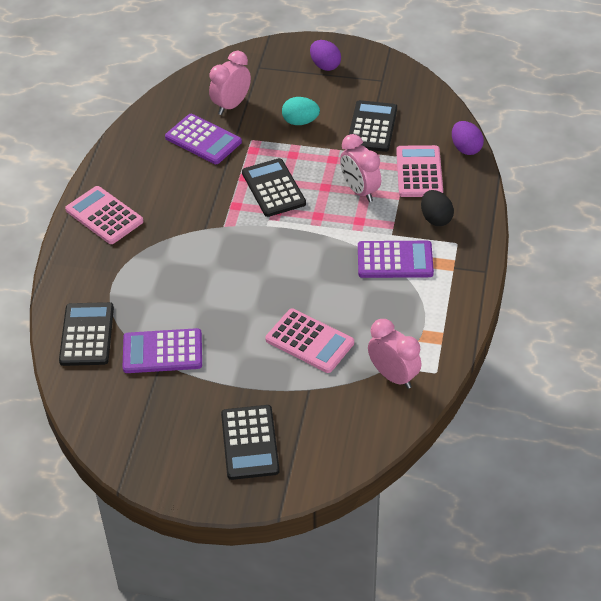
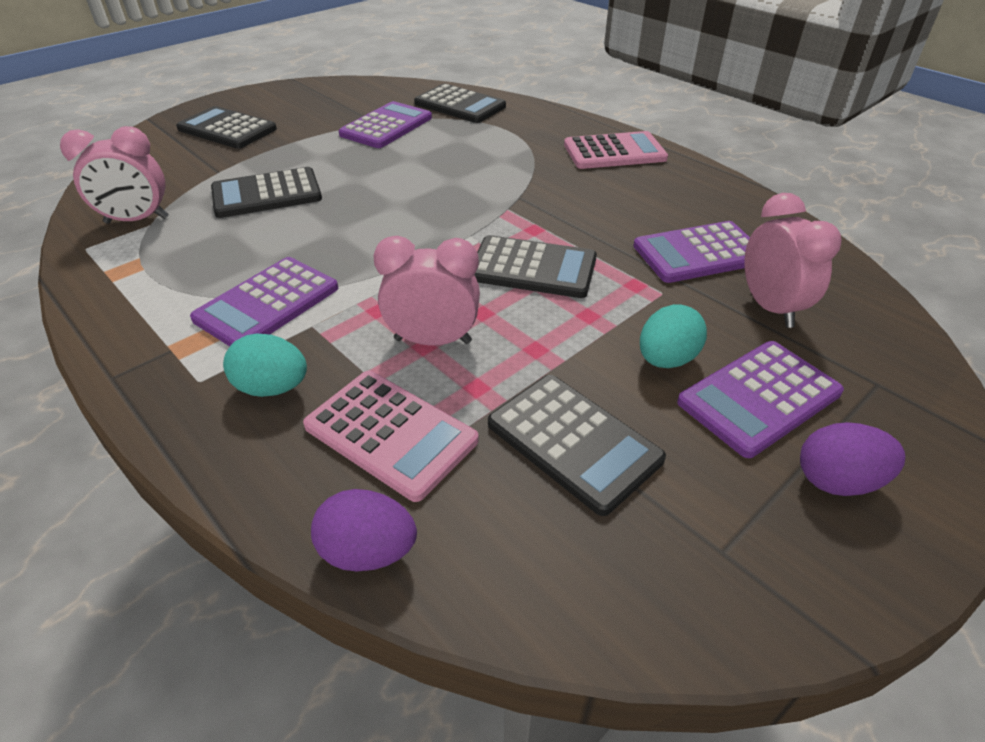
camera: 125 degrees right, 5 degrees down
(299, 92) = (759, 398): none -> purple calculator
(309, 341) = (267, 194): pink calculator -> black calculator
(436, 218) = (272, 388): black egg -> turquoise egg

